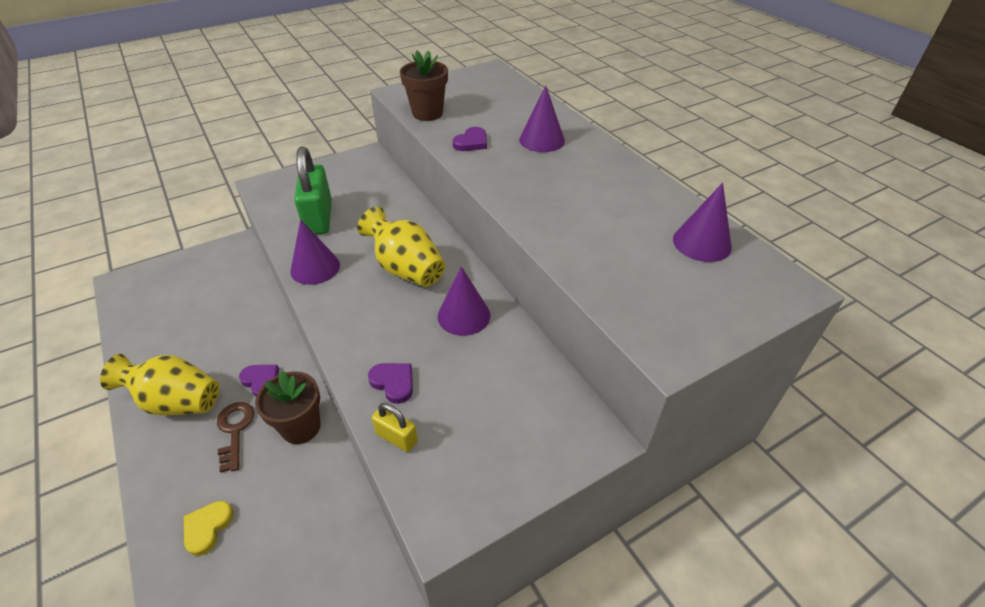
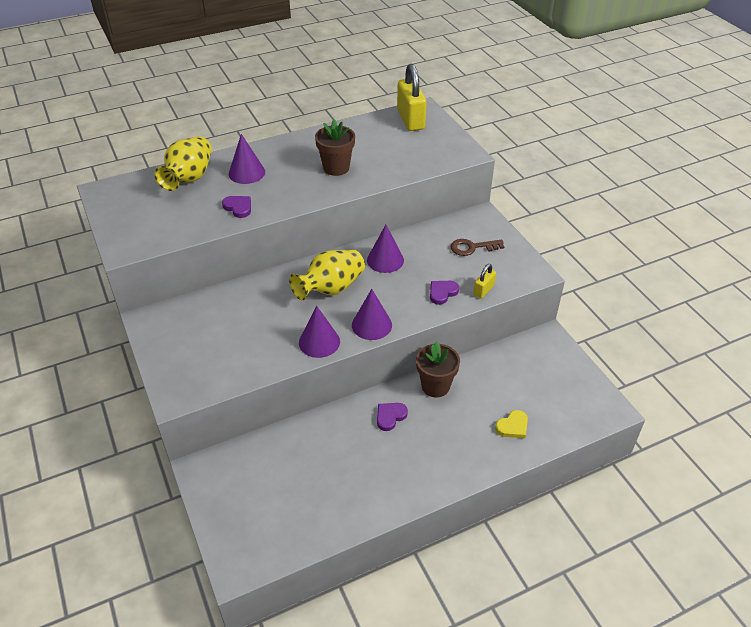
camera: 85 degrees left, 0 degrees up
(176, 401) = (406, 471): yellow vase -> yellow vase (189, 178)
(207, 528) = (513, 426): yellow heart -> yellow heart turned 60 degrees counterclockwise
(235, 430) = (437, 425): brown key -> brown key (472, 247)
(319, 218) = (248, 346): green padlock -> none
(427, 113) = (177, 231): brown flower pot -> brown flower pot (336, 168)
(702, 243) = (383, 128): purple cone -> purple cone (371, 325)
(744, 272) = (410, 119): none -> yellow padlock

